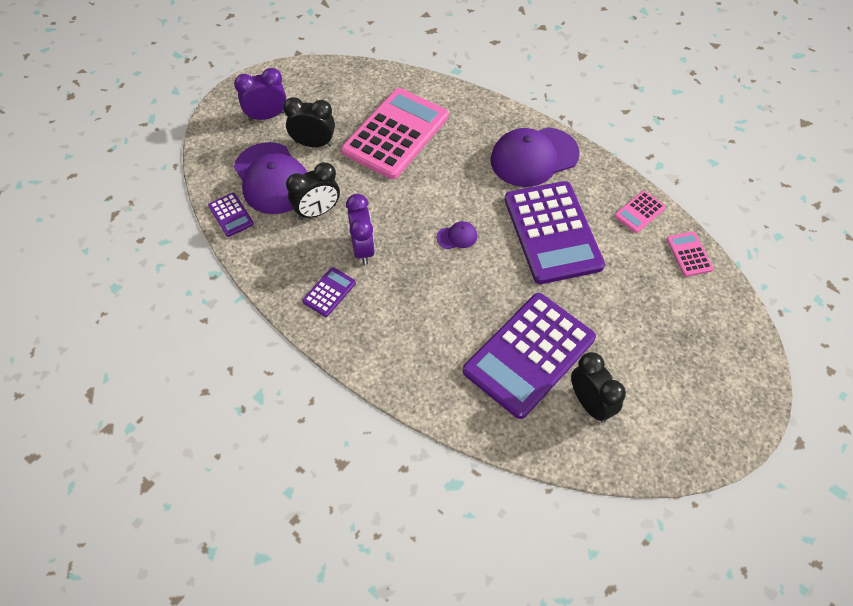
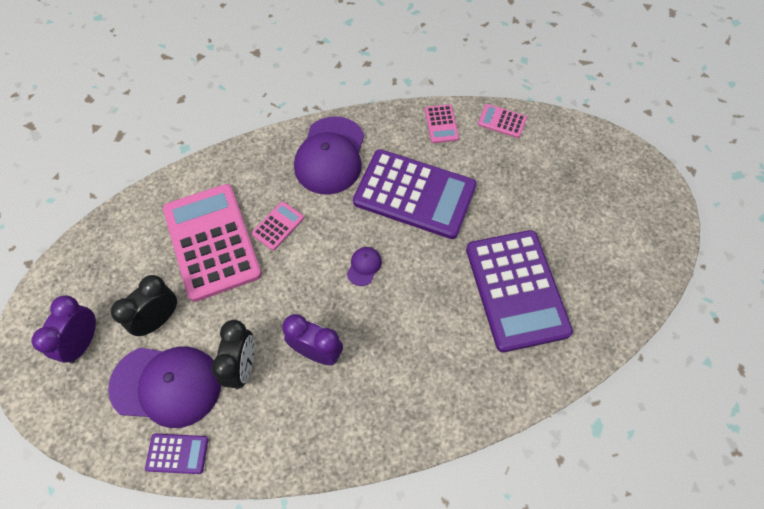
camera: 55 degrees left, 5 degrees up
(329, 292) = (341, 412): purple calculator -> none
(443, 163) = (278, 226): none -> pink calculator
(590, 404) = (586, 277): black clock -> none

